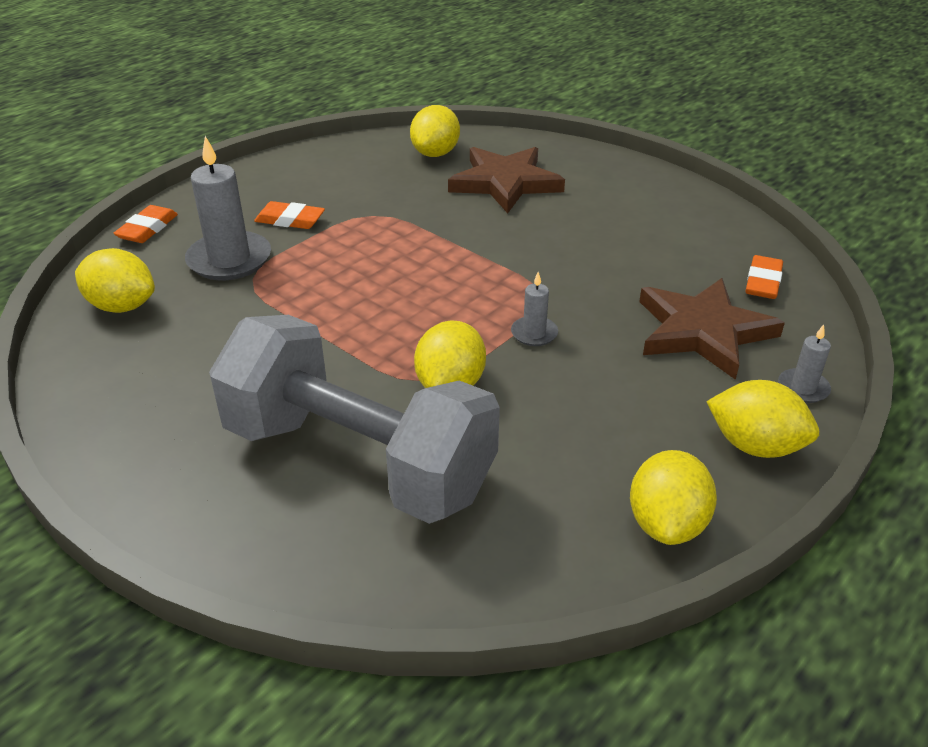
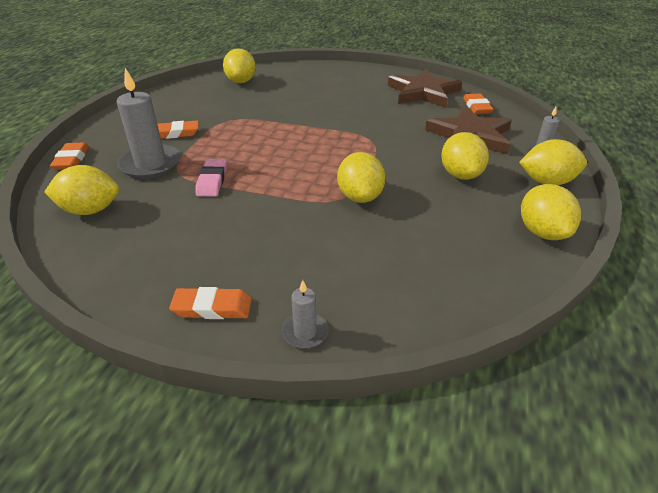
camera: 25 degrees left, 0 degrees up
(161, 477) = (212, 307): none -> orange eraser
(283, 305) = (212, 181): none -> pink eraser
(358, 460) = (341, 254): grey dumbbell -> none
(505, 183) = (297, 88): brown star -> brown star (423, 92)
(534, 333) = (383, 158): grey candle -> grey candle (305, 332)
(626, 393) = (460, 175): none -> yellow lemon

